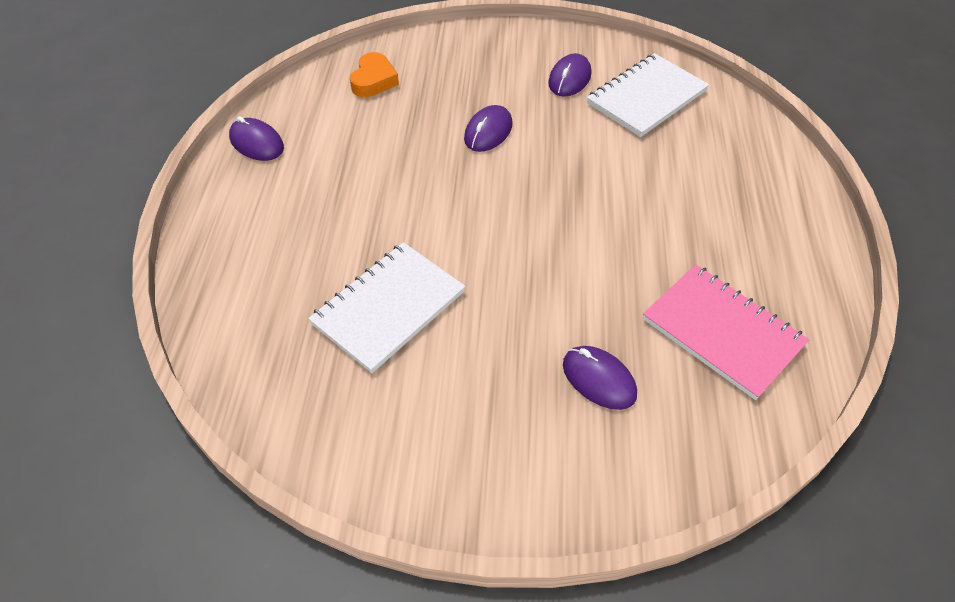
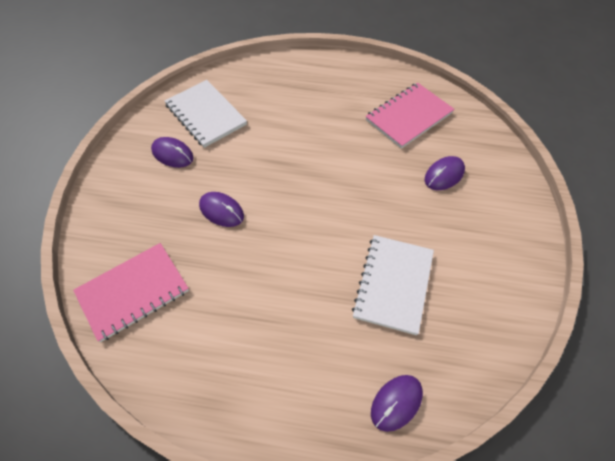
camera: 85 degrees left, 5 degrees up
(256, 143) = (197, 396): purple mouse -> purple mouse (396, 403)
(374, 80) = (133, 292): orange heart -> pink notebook
(388, 307) = (393, 284): white notebook -> white notebook turned 60 degrees clockwise

